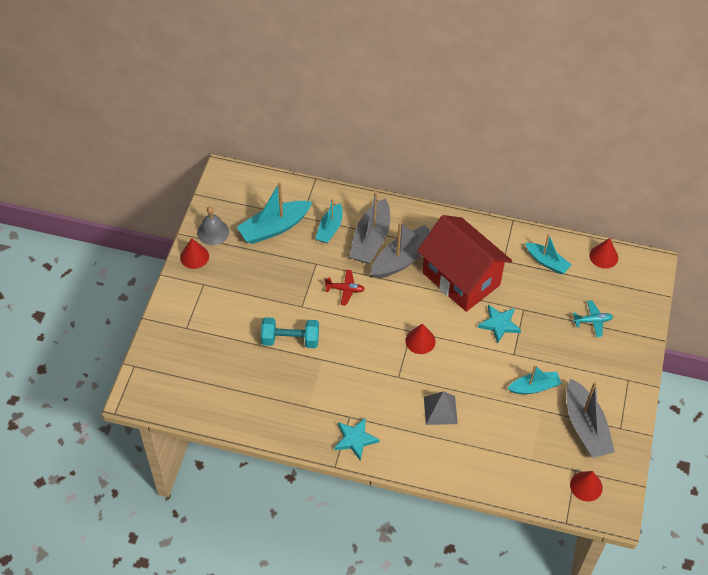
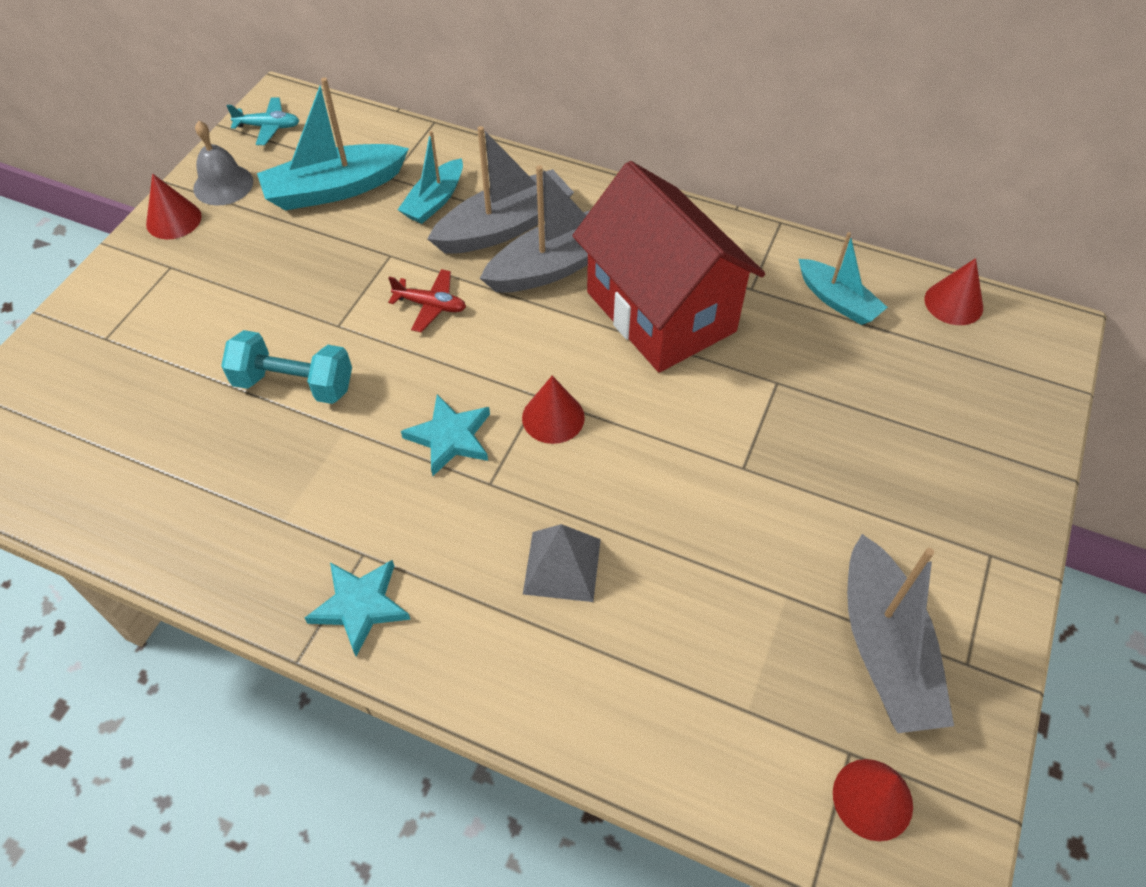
camera: 10 degrees right, 0 degrees up
(371, 240) = (504, 227): grey boat -> grey boat turned 150 degrees counterclockwise
(499, 324) = (723, 405): turquoise star -> turquoise star (450, 437)
(534, 387) = (778, 543): turquoise boat -> none
(592, 321) = (920, 421): turquoise plane -> turquoise plane (268, 127)

